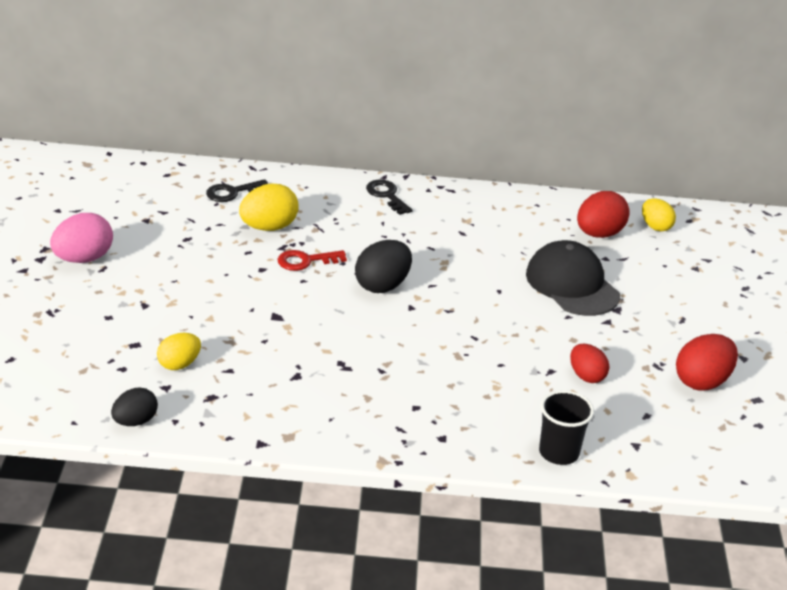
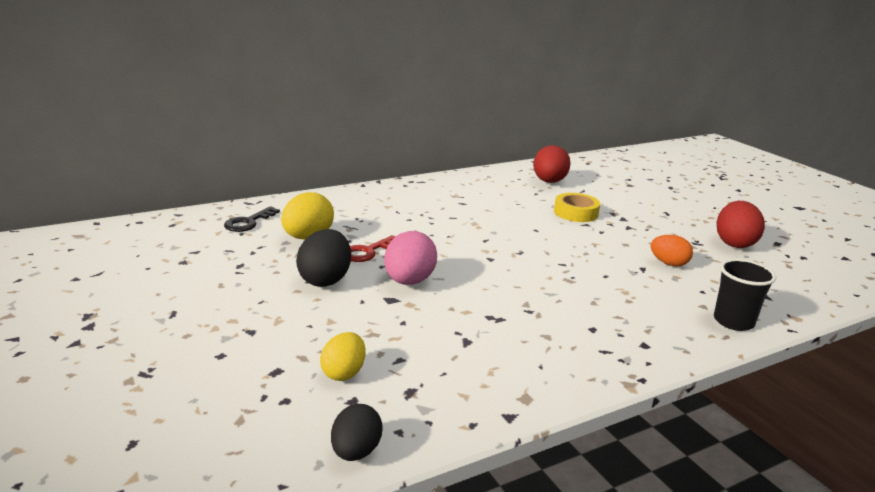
camera: 30 degrees left, 10 degrees down
(83, 259) = (142, 311): pink egg -> pink egg (409, 281)
(382, 285) = (450, 251): black egg -> black egg (325, 280)
(386, 195) = (379, 195): black key -> none
(572, 284) = (575, 213): black cap -> yellow tape
(586, 376) = (668, 263): red egg -> orange egg
(655, 227) = (575, 170): yellow egg -> none

